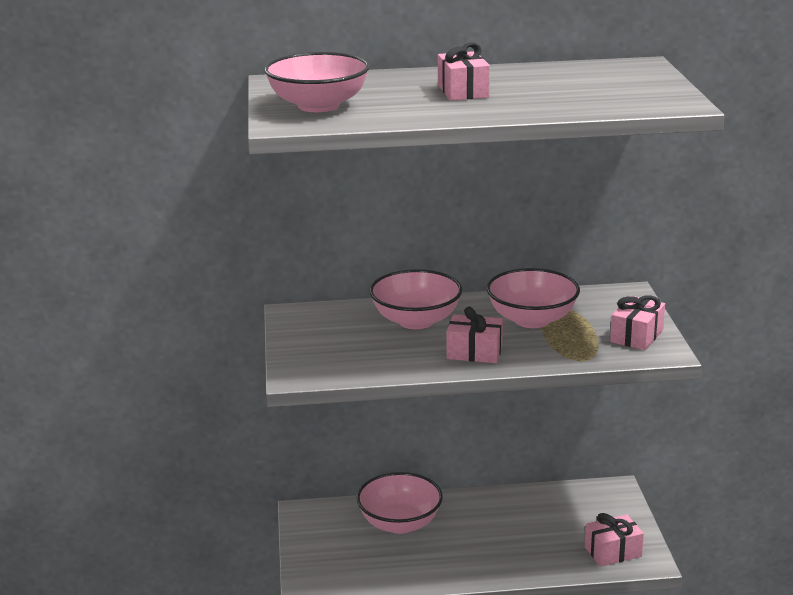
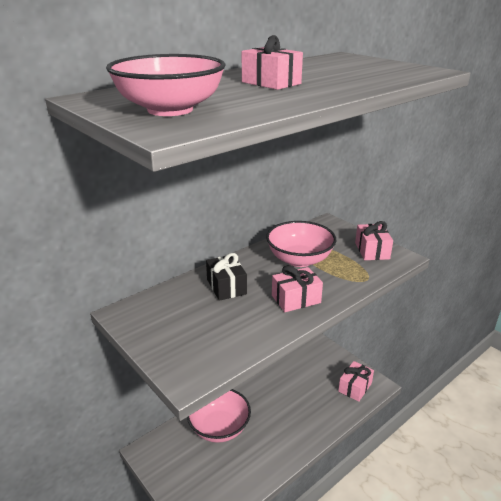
camera: 35 degrees left, 5 degrees up
(416, 321) = (226, 287): pink bowl -> black gift

